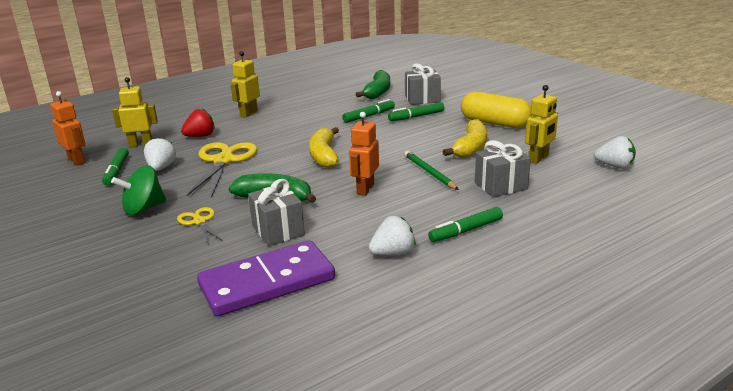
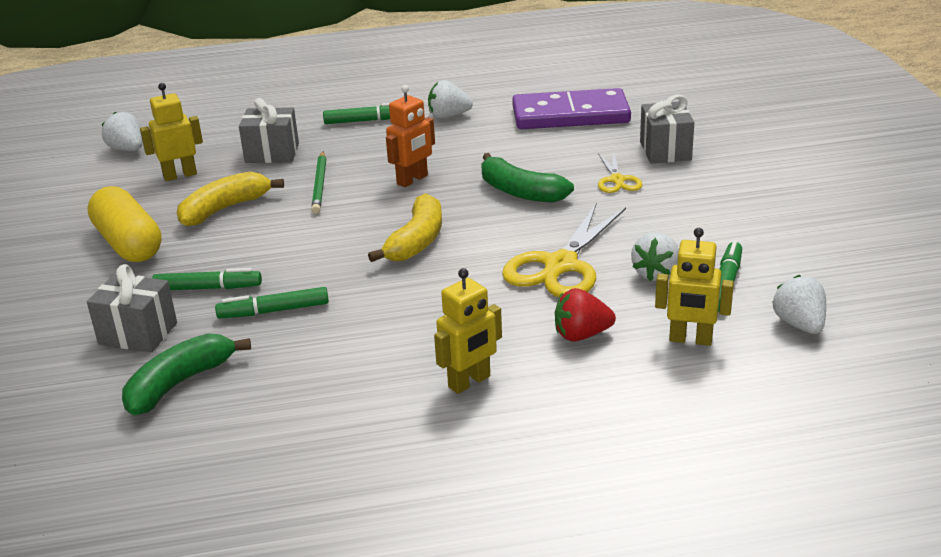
camera: 155 degrees left, 5 degrees up
(77, 161) = (799, 324): orange robot -> white strawberry
(143, 209) = (682, 210): green spinning top -> none
(278, 230) = (538, 154): grey gift -> grey gift (665, 151)

